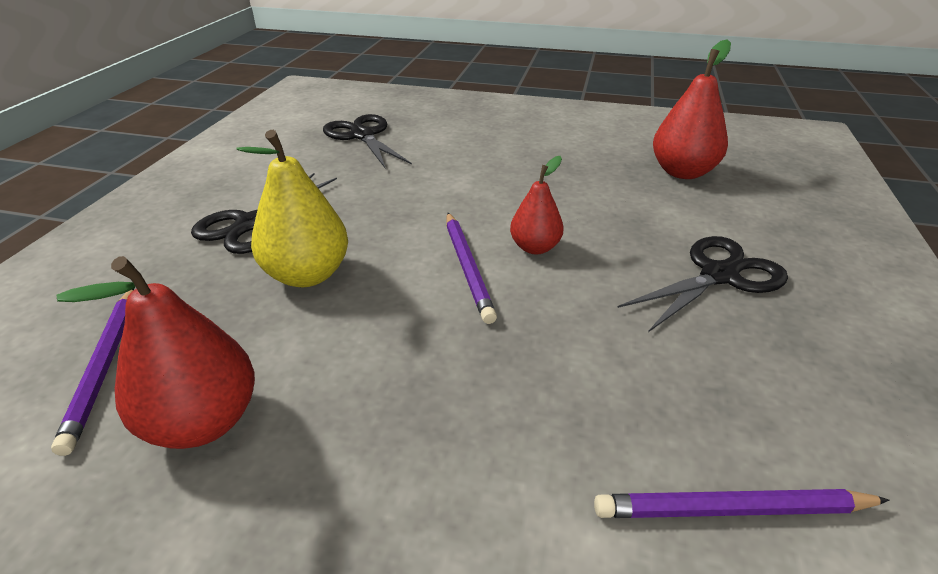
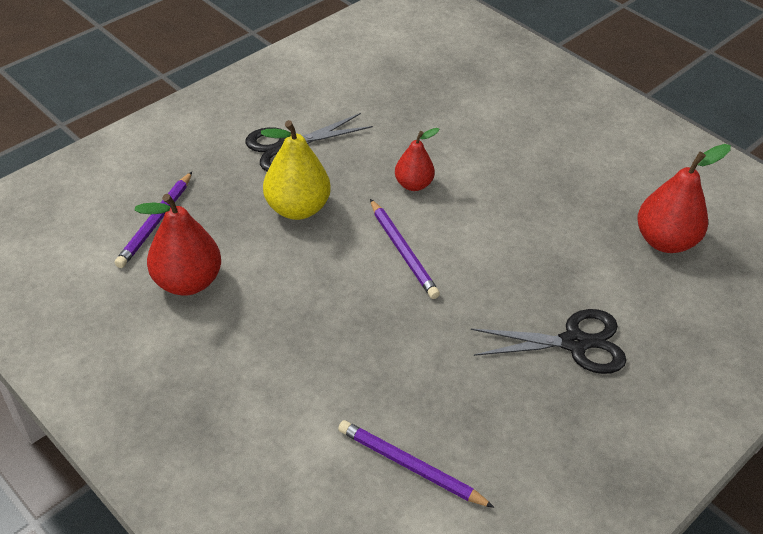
camera: 30 degrees right, 10 degrees up
(362, 135) = (428, 82): black scissors -> none
(467, 268) = (403, 251): purple pencil -> purple pencil turned 45 degrees counterclockwise
(535, 247) = (464, 257): red pear -> red pear (413, 184)

